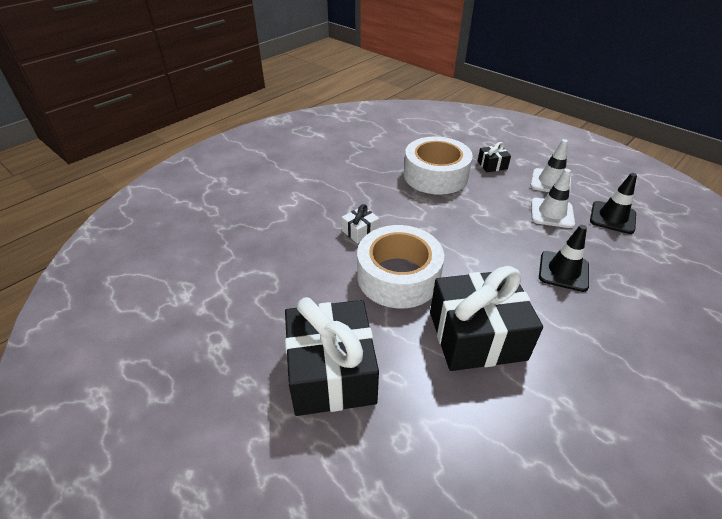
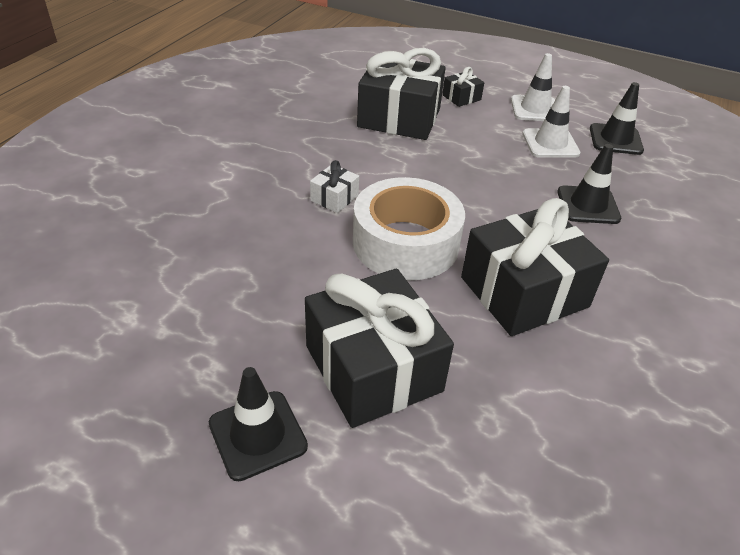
camera: 20 degrees left, 0 degrees up
(229, 403) = (258, 435): none -> black traffic cone
(435, 175) = (399, 118): white tape -> black gift

